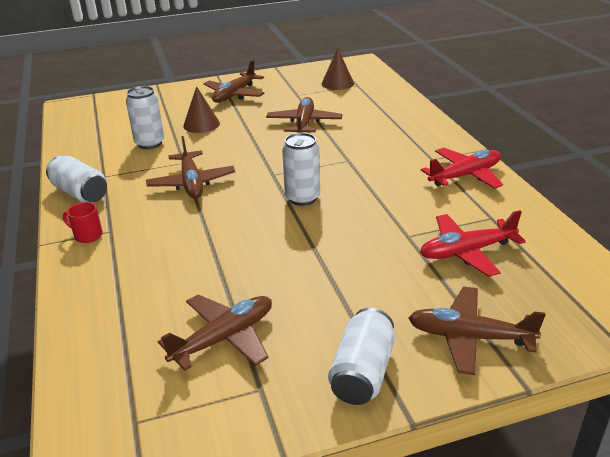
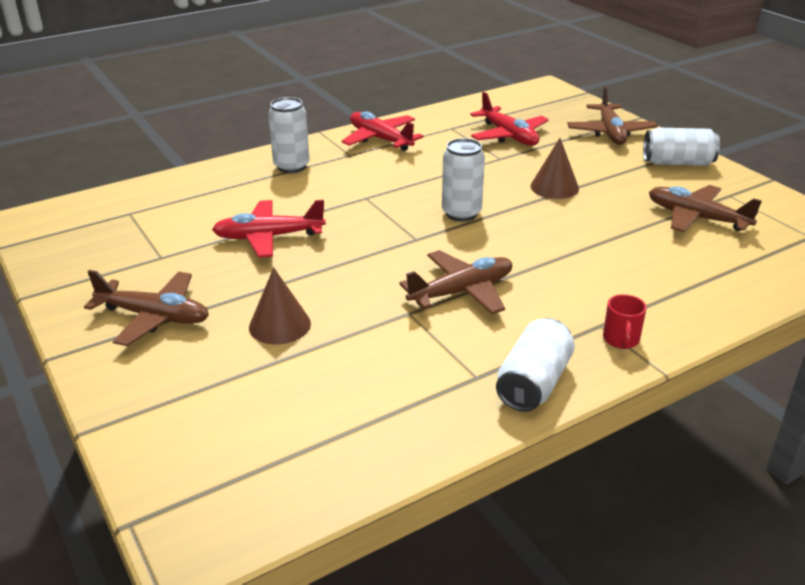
camera: 105 degrees left, 0 degrees up
(150, 143) = (357, 361): white can -> white can (291, 166)
(304, 123) = (268, 237): brown plane -> red plane
(337, 83) = (119, 229): brown cone -> brown cone (554, 187)

